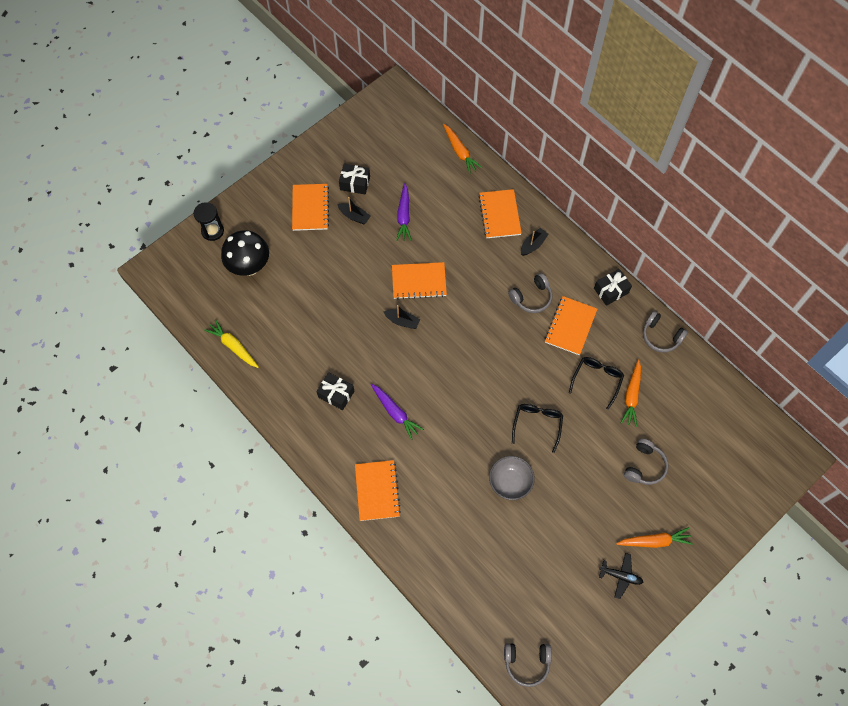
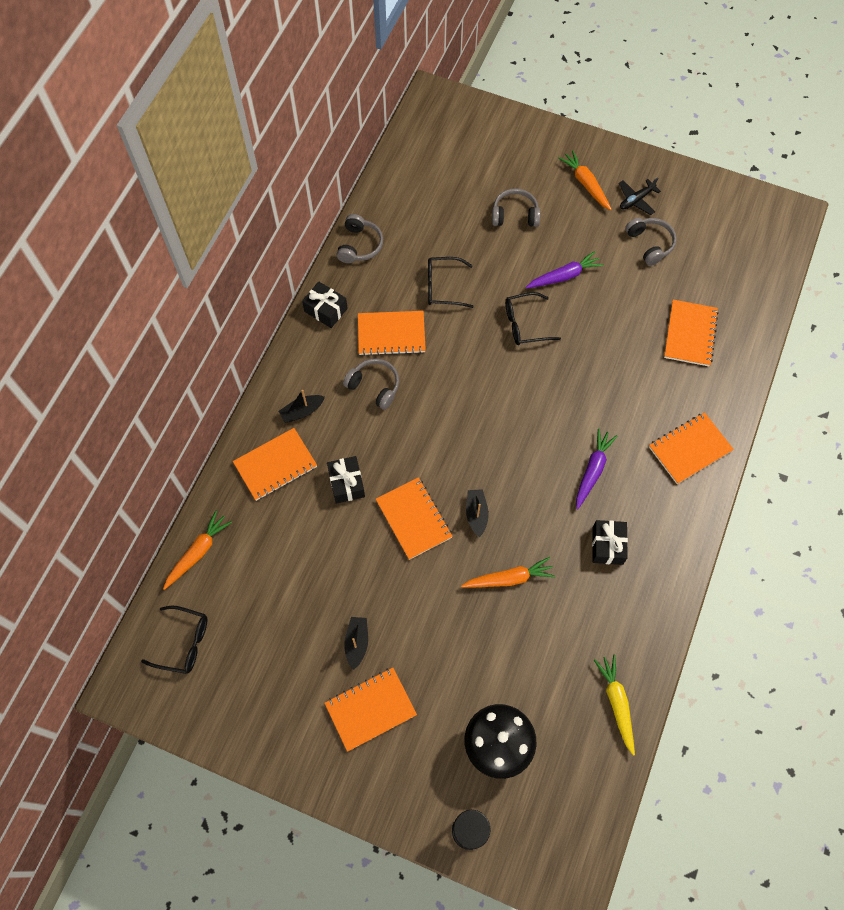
camera: 115 degrees left, 0 degrees up
(233, 346) = (616, 703): yellow carrot -> yellow carrot turned 150 degrees clockwise
(355, 183) = (305, 667): black gift -> black gift (346, 483)
(404, 216) = (328, 579): purple carrot -> purple carrot (564, 276)
(405, 126) = (183, 643): none -> black glasses
(472, 547) = (690, 334): none -> orange notebook
(510, 482) = (602, 325): grey bowl -> none
(526, 663) = (764, 246): grey headphones -> grey headphones (650, 244)
(533, 245) = (302, 411): black boat -> black boat turned 45 degrees counterclockwise
(620, 576) = (636, 200): black plane -> black plane turned 120 degrees counterclockwise
(631, 396) = (444, 250): orange carrot -> orange carrot (509, 578)

